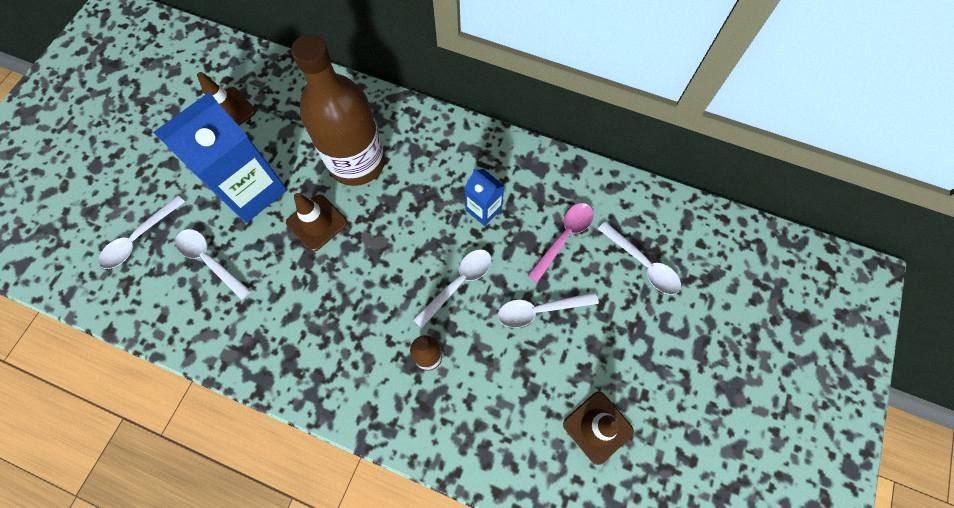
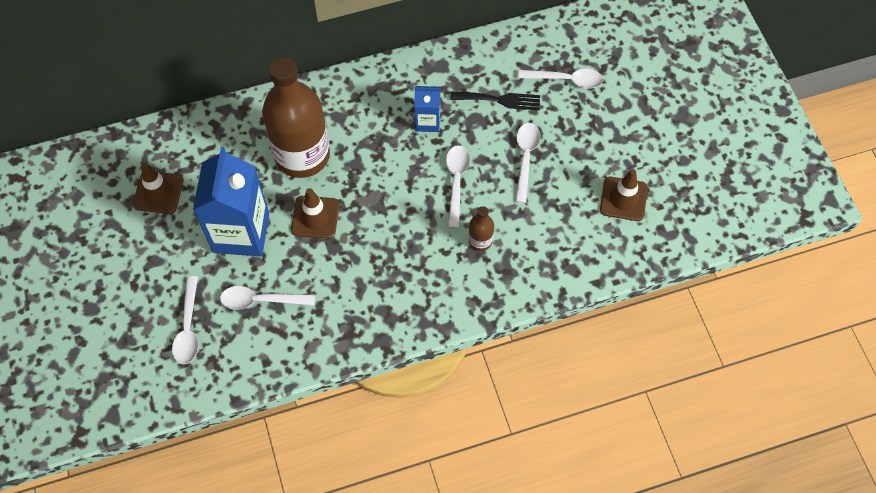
camera: 40 degrees left, 5 degrees down
(539, 310) = (525, 158): white spoon -> white spoon turned 150 degrees clockwise
(564, 237) = (500, 100): pink spoon -> black fork

